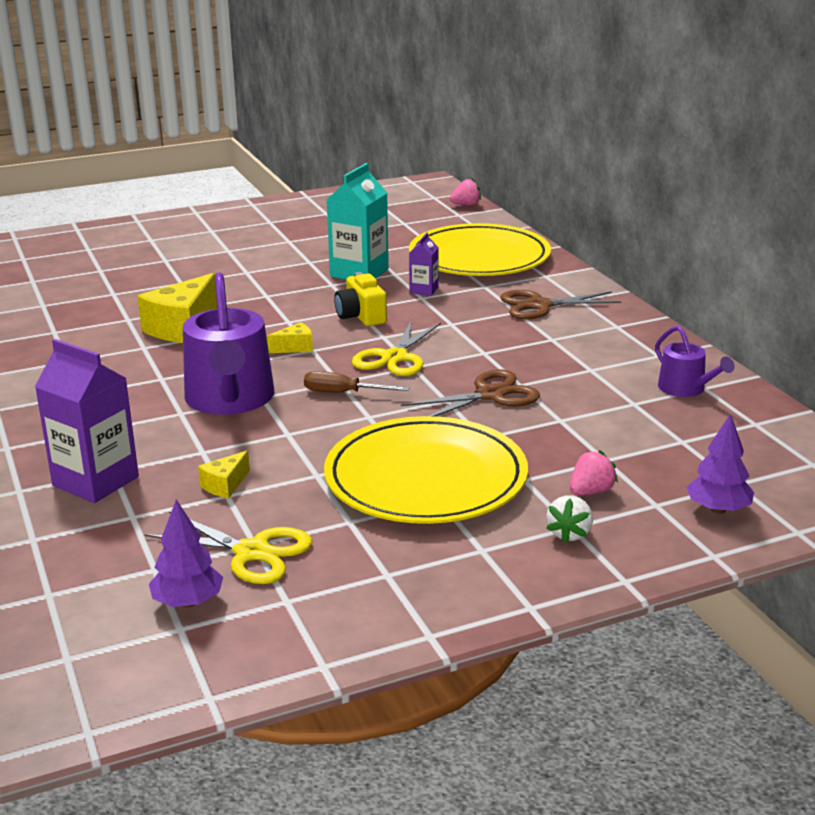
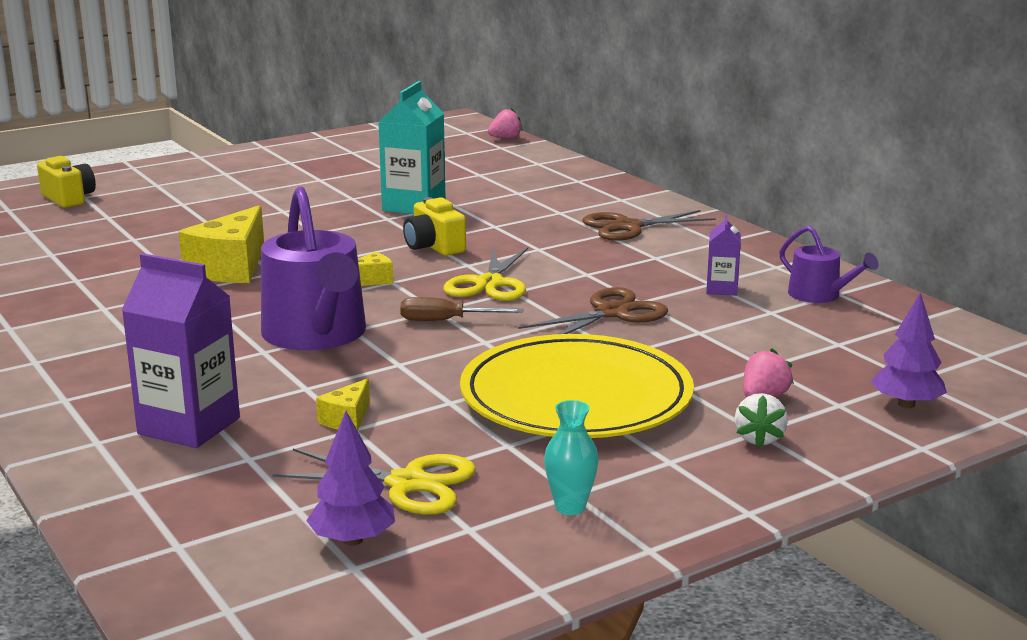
camera: 10 degrees left, 5 degrees down
(75, 250) = (69, 198): none -> yellow camera
(379, 587) = (570, 507): none -> turquoise vase
(424, 290) = (494, 219): purple carton -> purple carton (721, 289)
(479, 258) = (542, 186): yellow plate -> none

